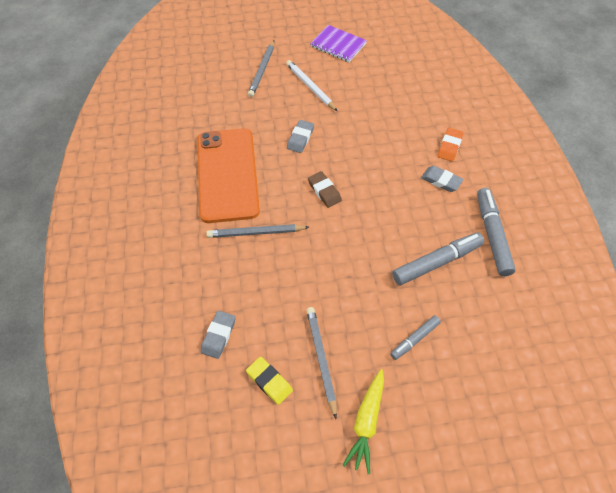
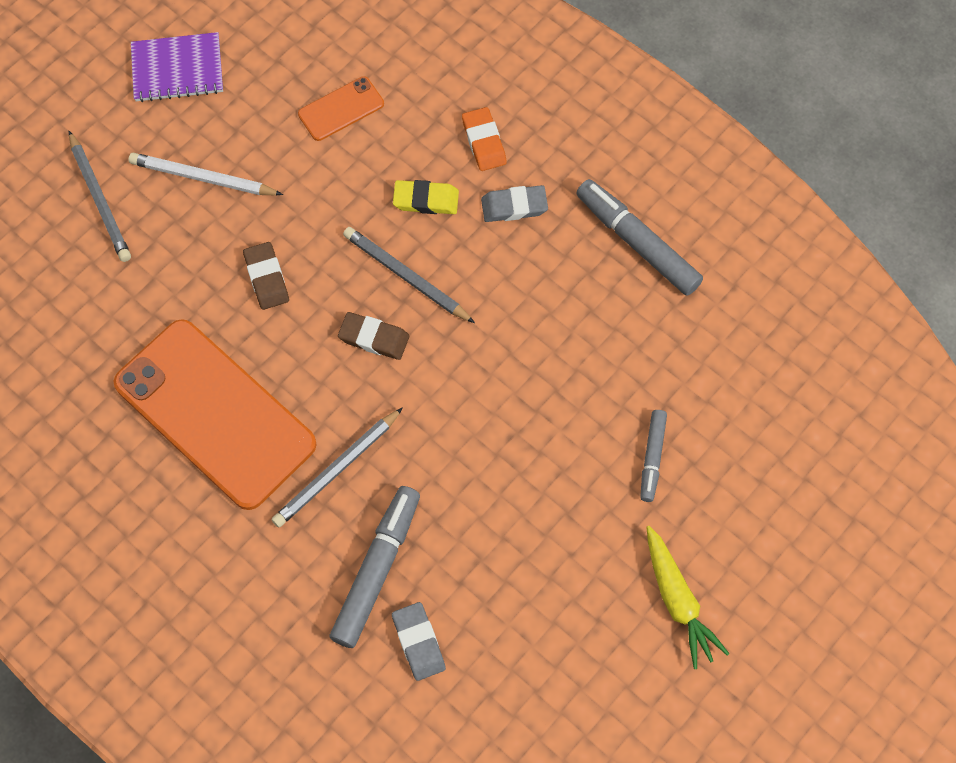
camera: 40 degrees left, 10 degrees up
(269, 381) = (530, 646): yellow eraser -> yellow eraser (426, 200)
(300, 138) = (266, 278): grey eraser -> brown eraser
(321, 359) = (566, 570): grey pencil -> grey pencil (406, 276)
(394, 96) = (341, 109): none -> orange phone
(436, 262) = (599, 334): grey marker -> grey marker (376, 570)

